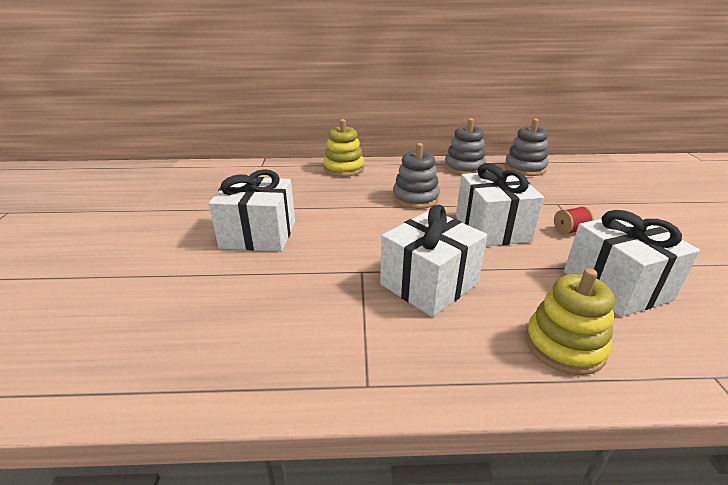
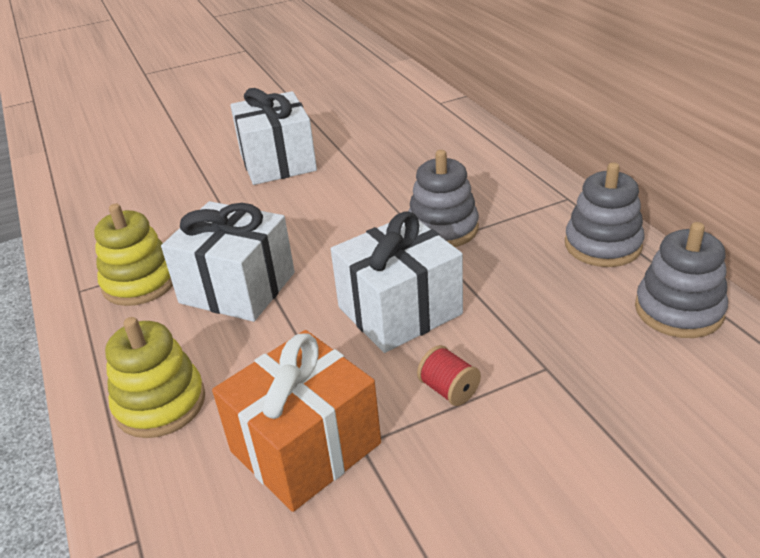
camera: 70 degrees right, 5 degrees up
(344, 168) = (486, 152): yellow stacking toy -> yellow stacking toy (140, 282)
(616, 285) = (305, 447): white gift -> orange gift

